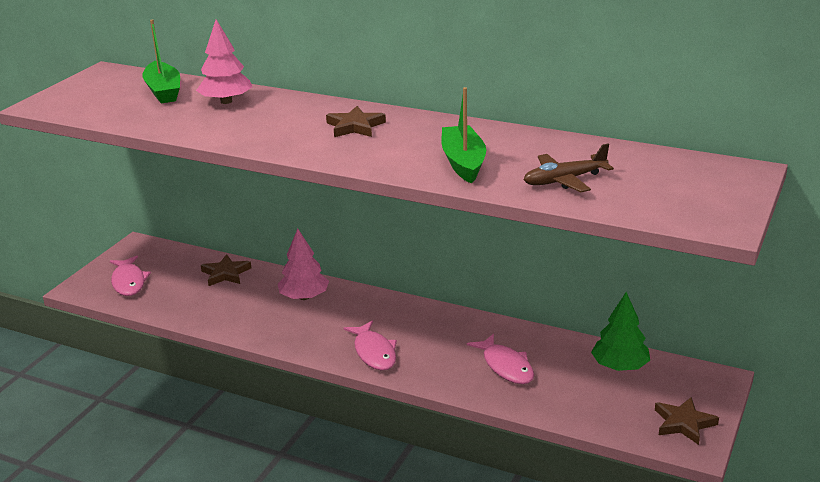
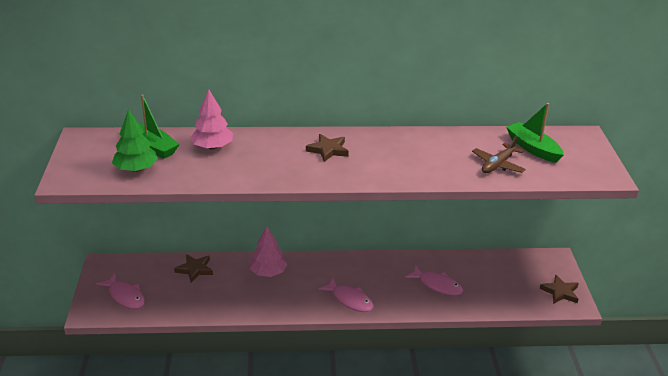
camera: 30 degrees left, 5 degrees up
(463, 163) = (427, 164): green boat -> green boat (533, 148)
(620, 366) = (500, 265): green tree -> green tree (136, 169)

